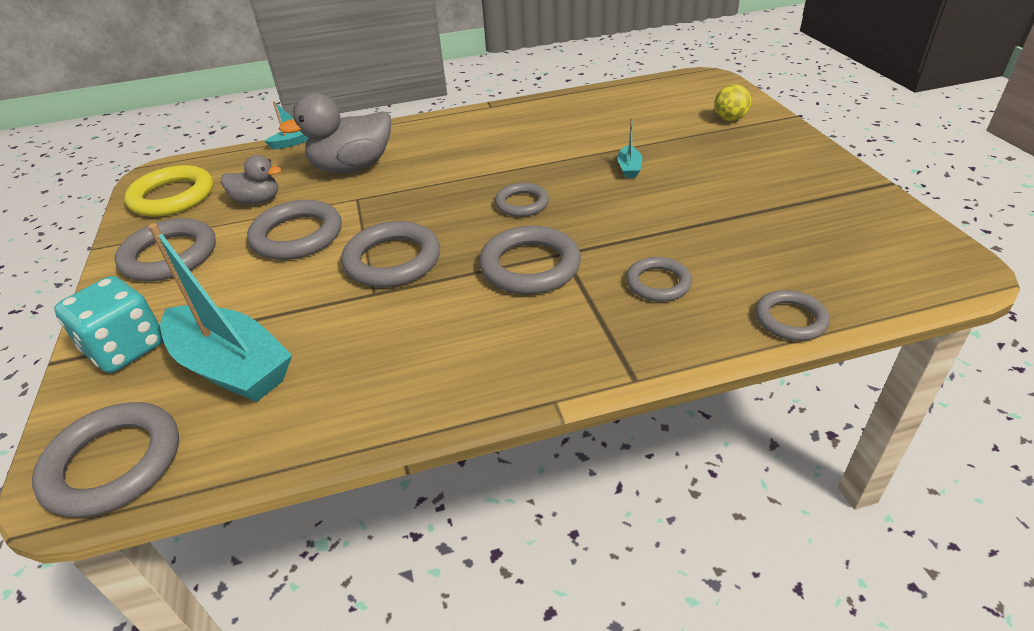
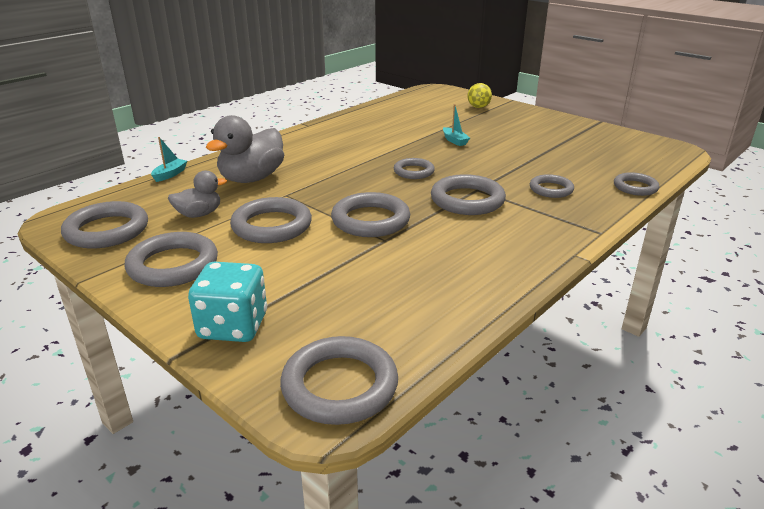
camera: 35 degrees left, 10 degrees down
(172, 197) = (107, 230): yellow ring -> grey ring
(232, 367) = (344, 307): turquoise boat -> none

